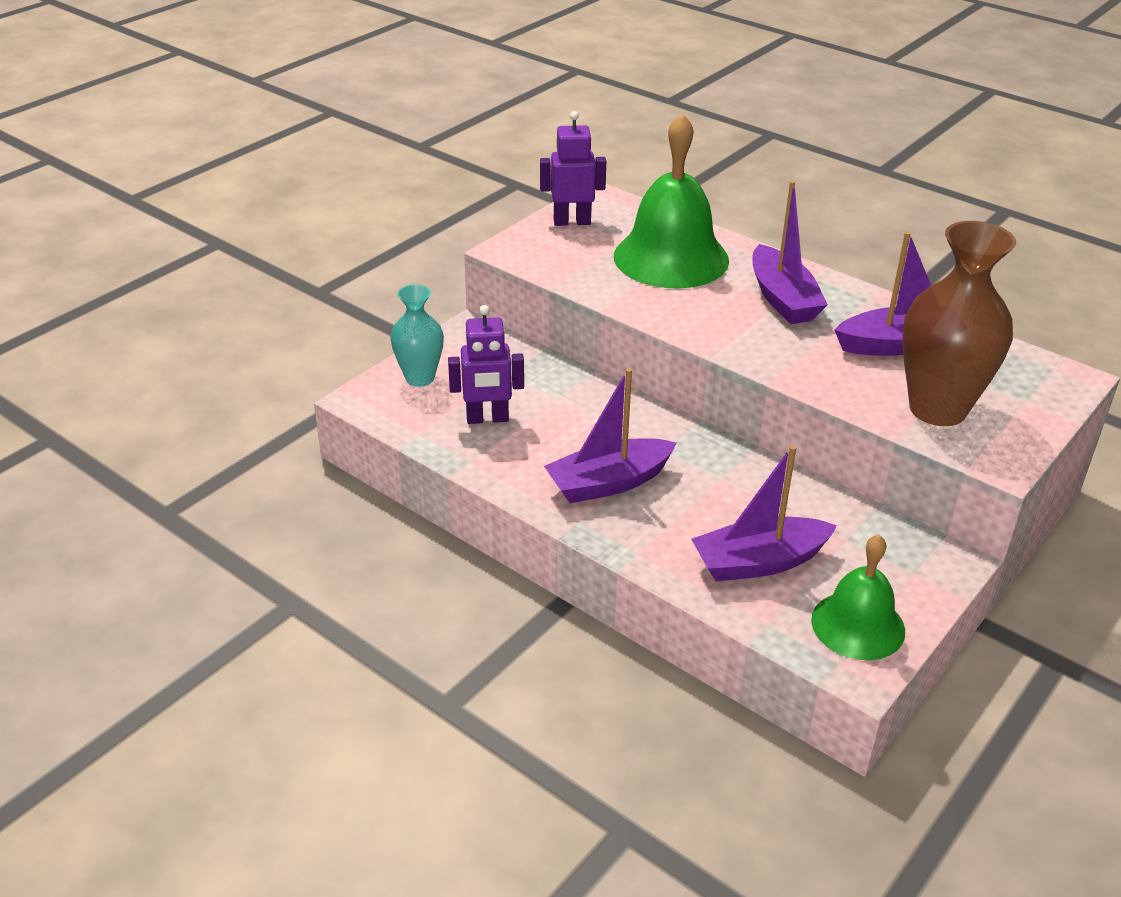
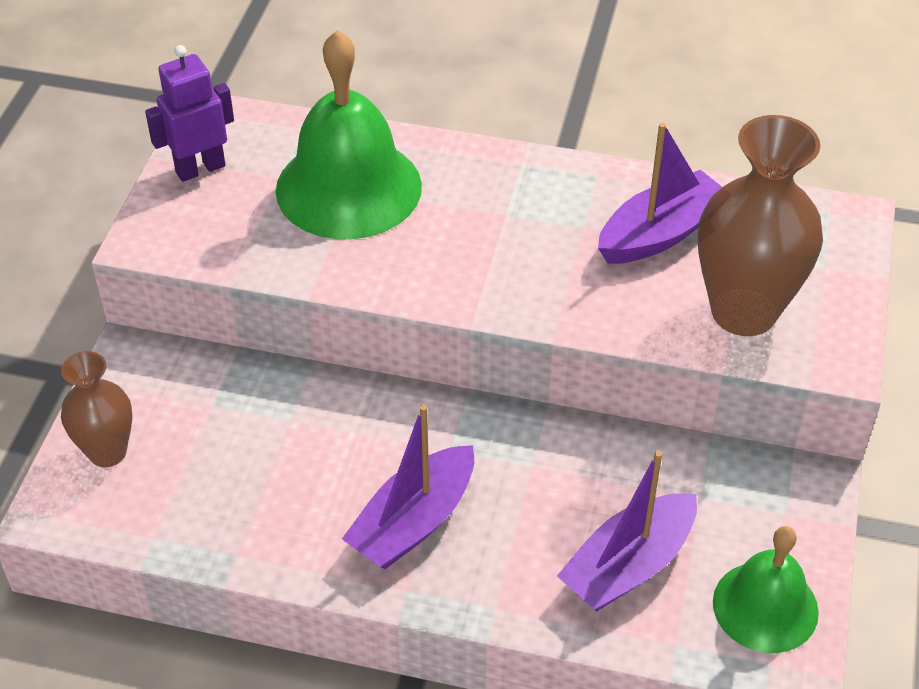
camera: 25 degrees left, 10 degrees up
(420, 378) = (107, 452): turquoise vase -> brown vase
(487, 419) = (224, 483): purple robot -> none
(783, 299) = (506, 208): purple boat -> none

